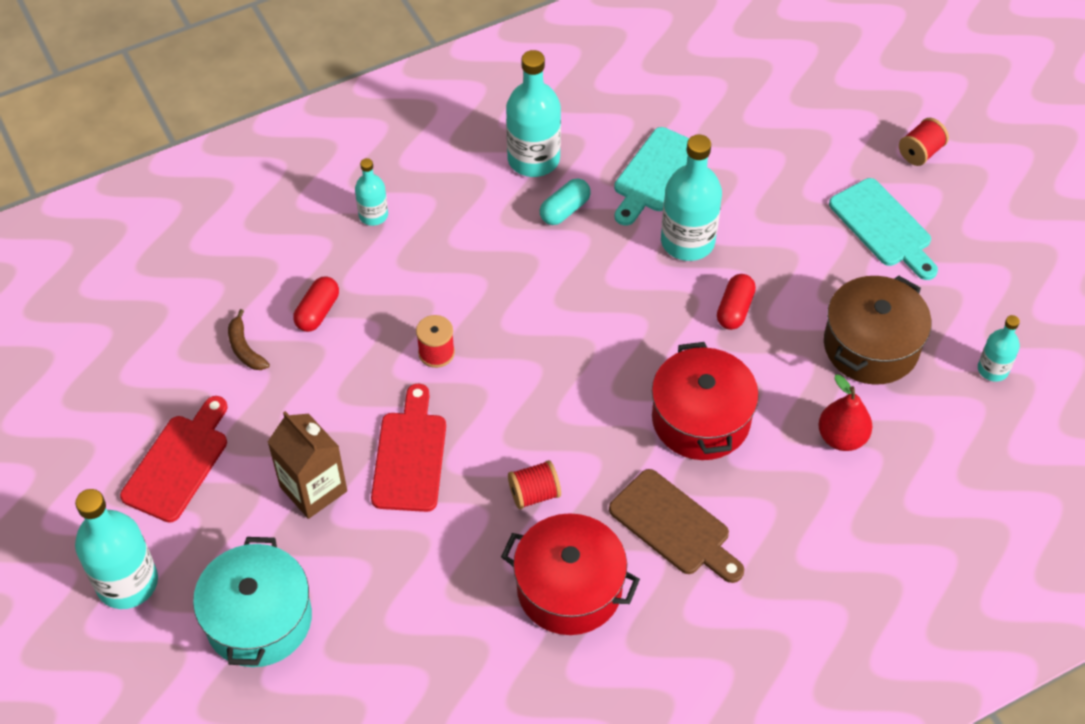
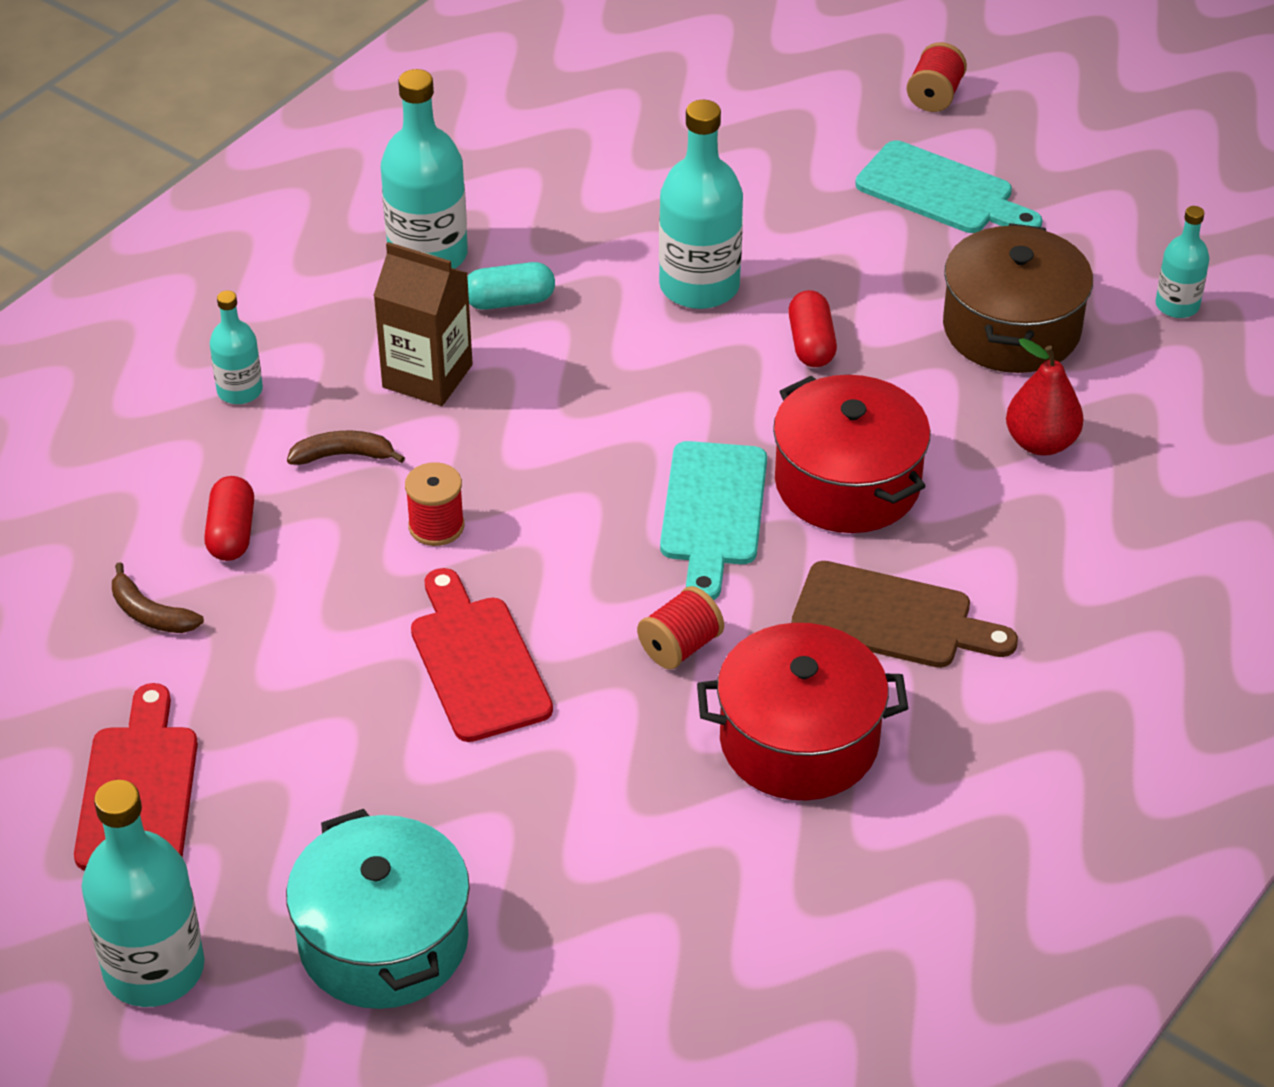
camera: 25 degrees left, 10 degrees down
(313, 489) = (362, 751): brown carton -> brown carton (427, 376)
(409, 283) = (343, 455): none -> brown banana
(565, 210) = (509, 301): turquoise capsule -> turquoise capsule turned 60 degrees clockwise
(657, 174) = (609, 222): turquoise cutting board -> turquoise cutting board (713, 512)

